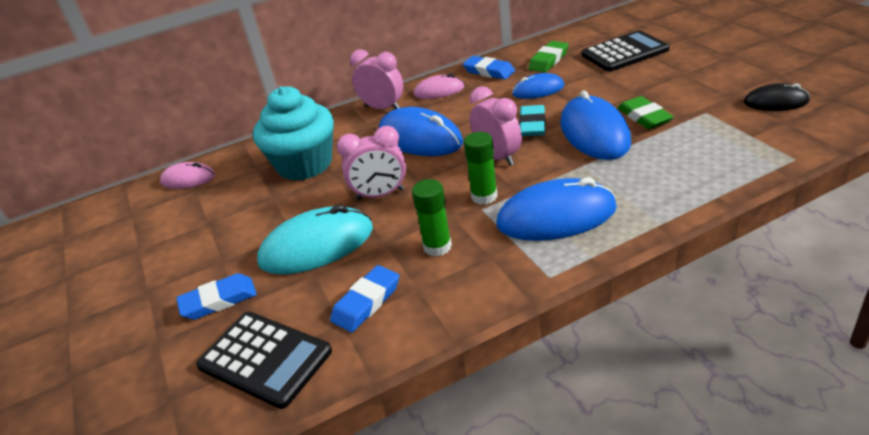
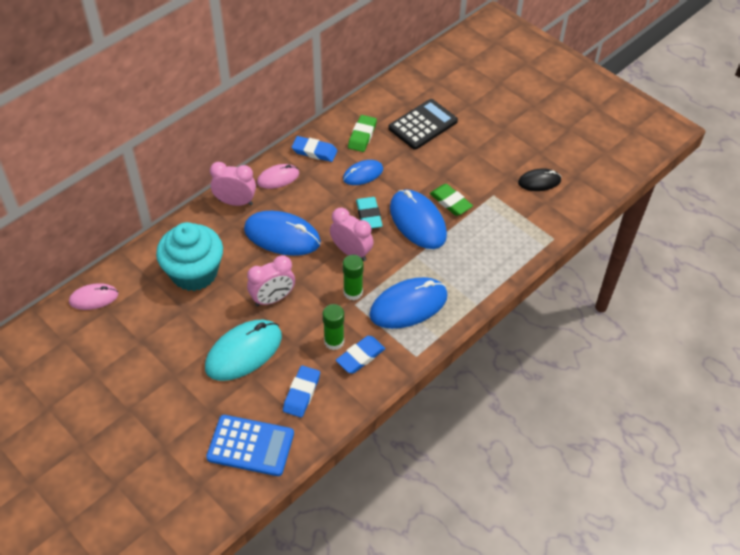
camera: 25 degrees left, 15 degrees up
(219, 300) = (192, 408): blue eraser -> blue eraser (360, 356)
(265, 358) = (250, 445): black calculator -> blue calculator

